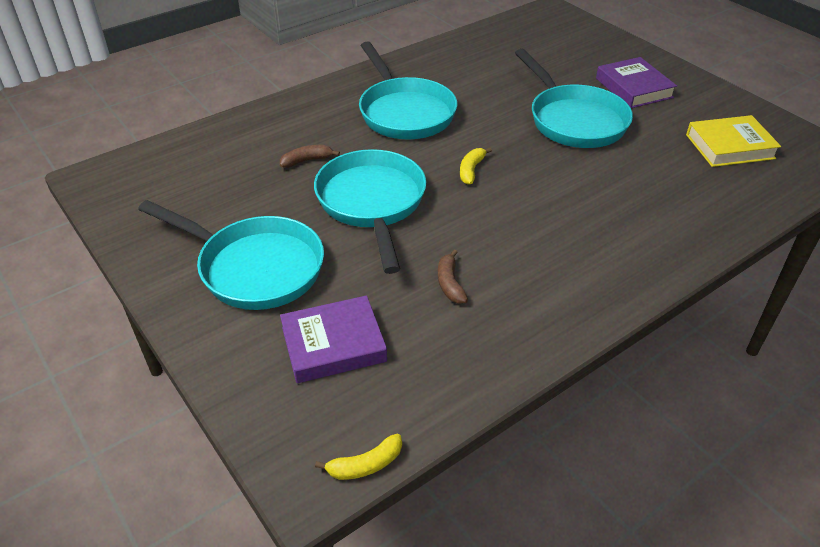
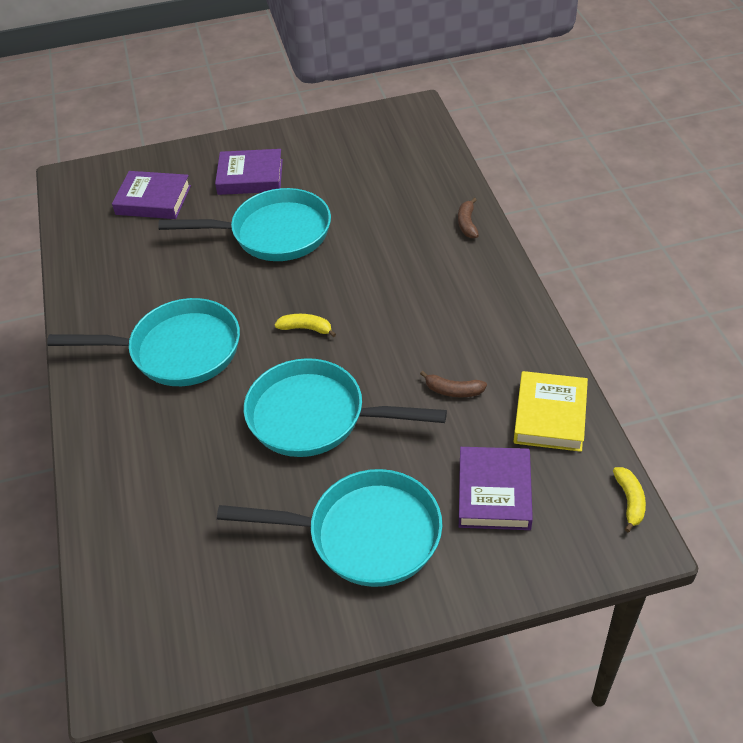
camera: 65 degrees left, 5 degrees up
(254, 268) = (365, 534): turquoise pan -> turquoise pan turned 45 degrees clockwise
(307, 160) = (212, 454): brown banana -> brown banana (467, 223)
(471, 170) = (306, 328): yellow banana -> yellow banana turned 150 degrees clockwise
(561, 51) = (153, 200): none -> purple book
(729, 146) = (369, 158): yellow book -> yellow book (550, 416)

